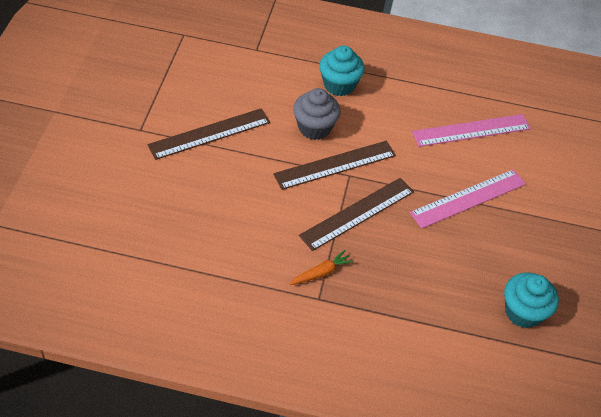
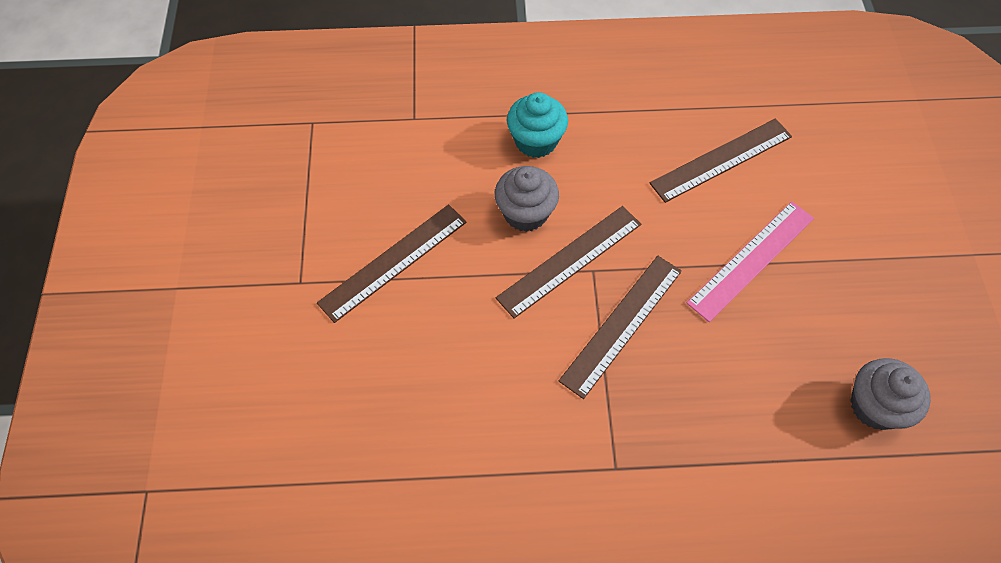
camera: 10 degrees left, 10 degrees up
(321, 272) = (605, 428): orange carrot -> none
(471, 130) = (721, 159): pink ruler -> brown ruler
(523, 312) = (875, 406): turquoise cupcake -> grey cupcake

